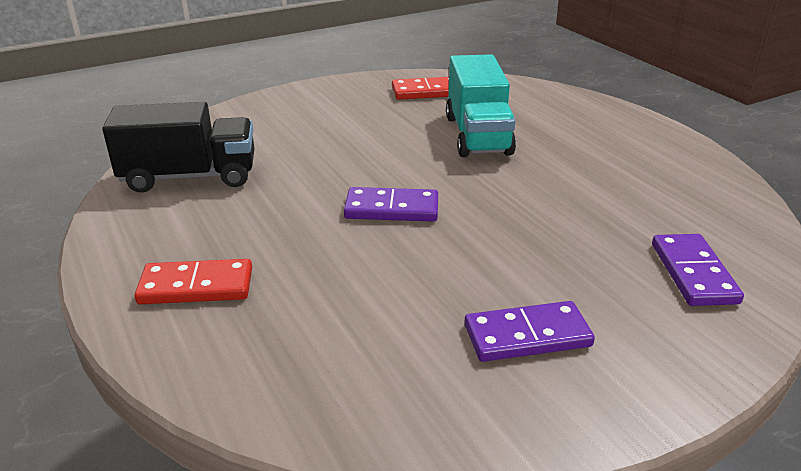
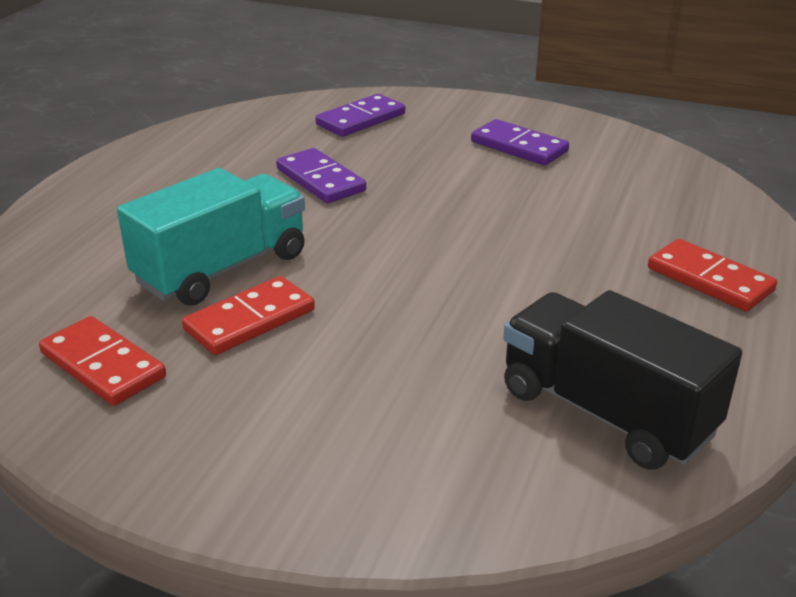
camera: 130 degrees left, 0 degrees up
(392, 209) = (455, 250): purple domino -> purple domino (320, 180)
(413, 127) = (250, 320): none -> red domino

